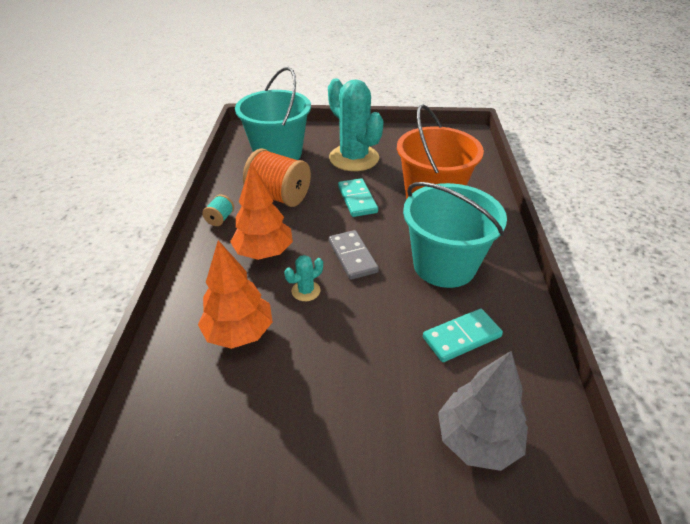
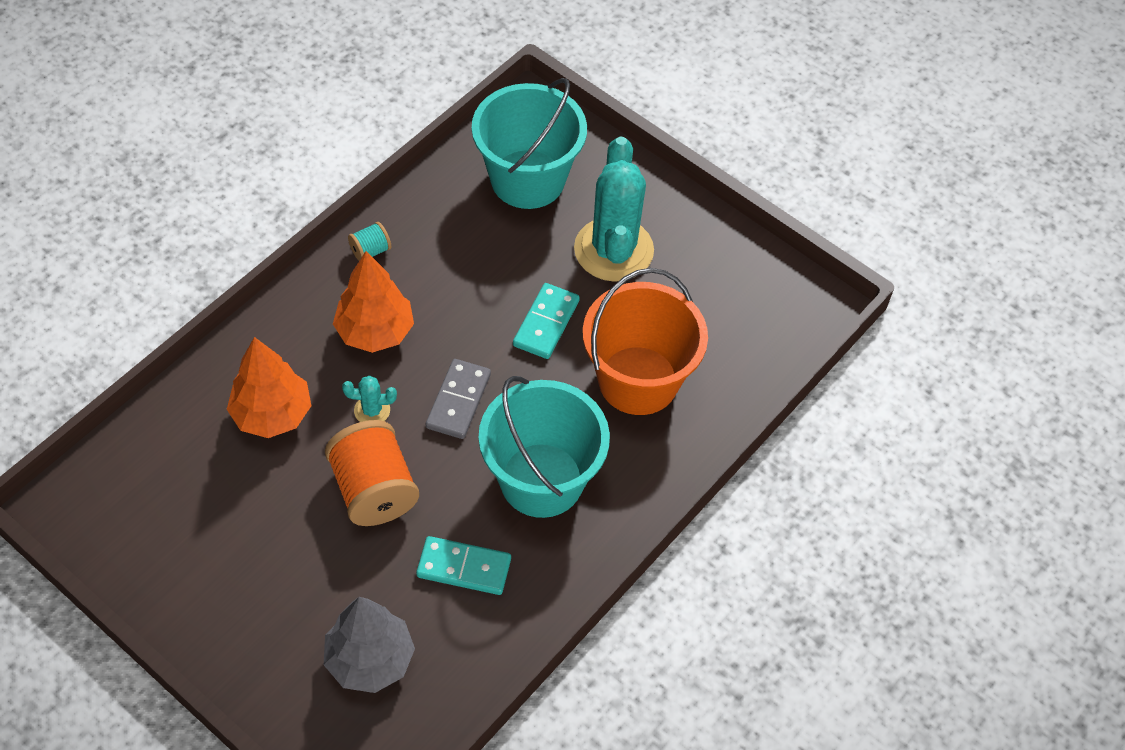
camera: 35 degrees right, 15 degrees up
(279, 196) = (463, 257): orange spool -> orange spool (374, 490)

